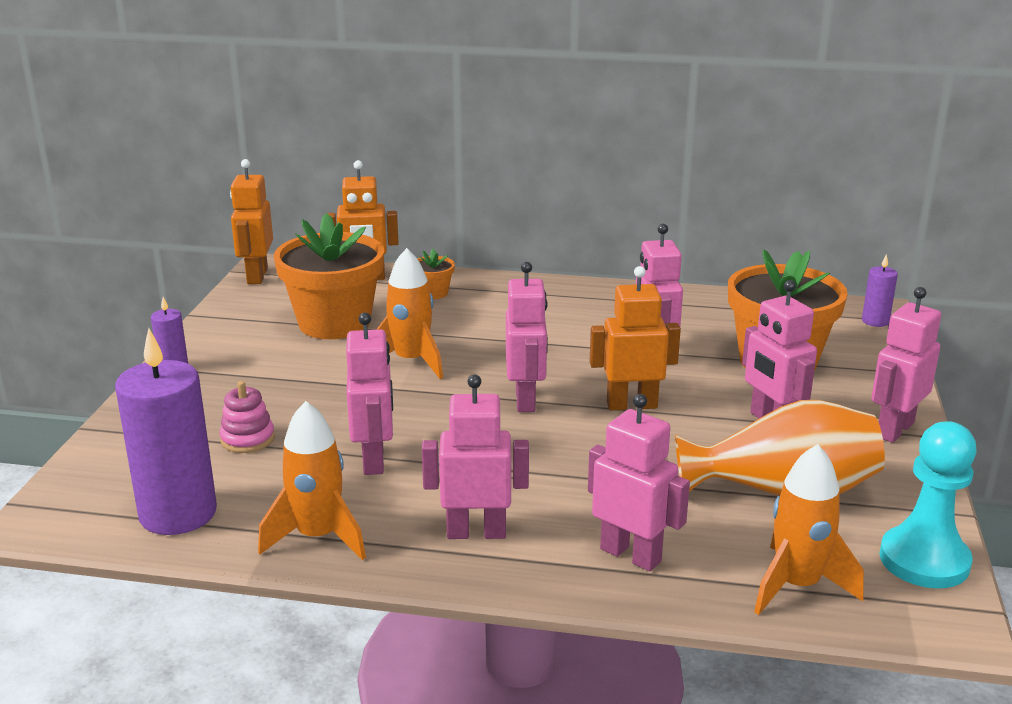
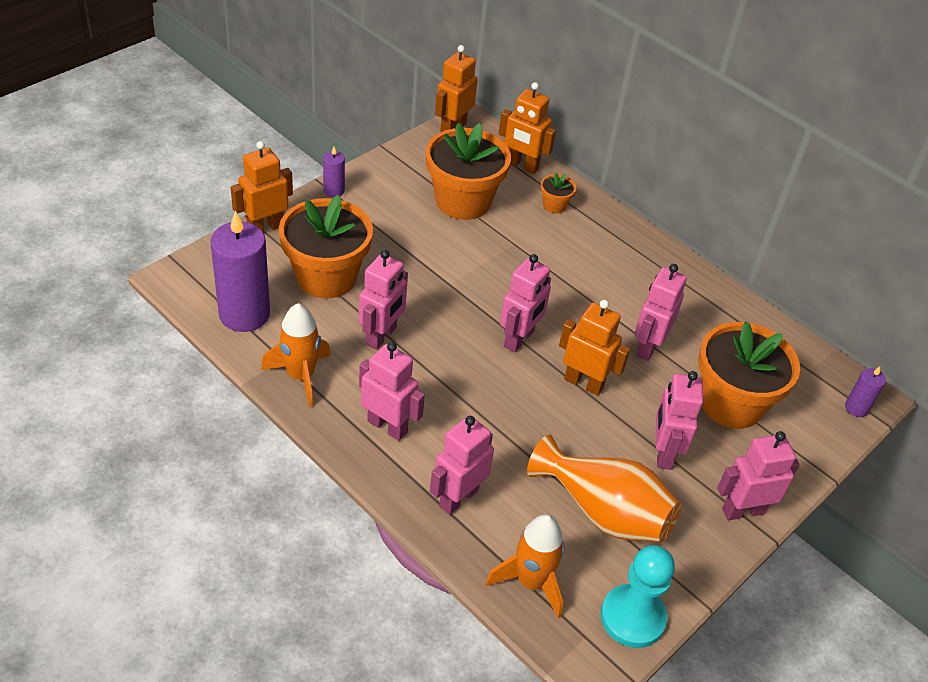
camera: 30 degrees right, 20 degrees up
(119, 428) = (265, 227): none -> orange robot
(247, 439) = (326, 277): pink stacking toy -> orange flower pot
(411, 361) = (479, 264): orange rocket -> none
(631, 555) = (458, 498): pink robot -> pink robot turned 120 degrees counterclockwise

